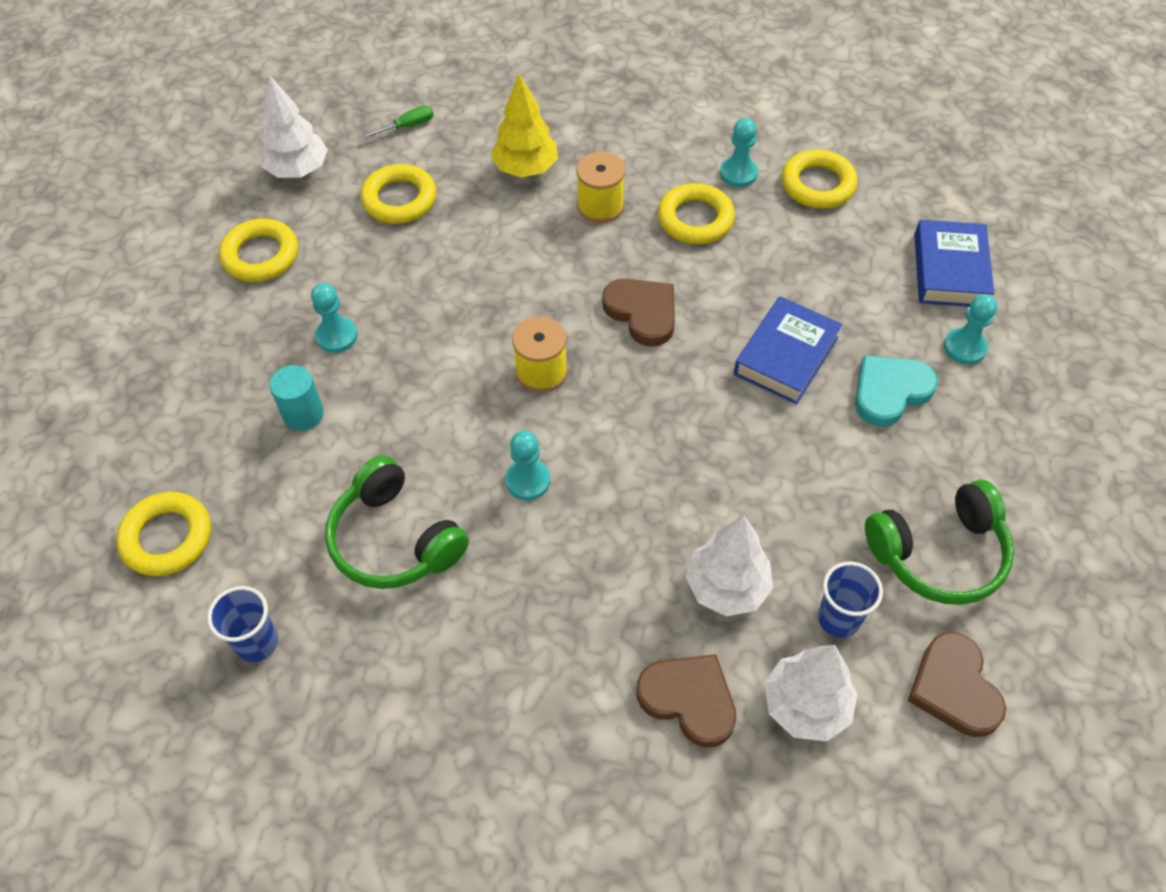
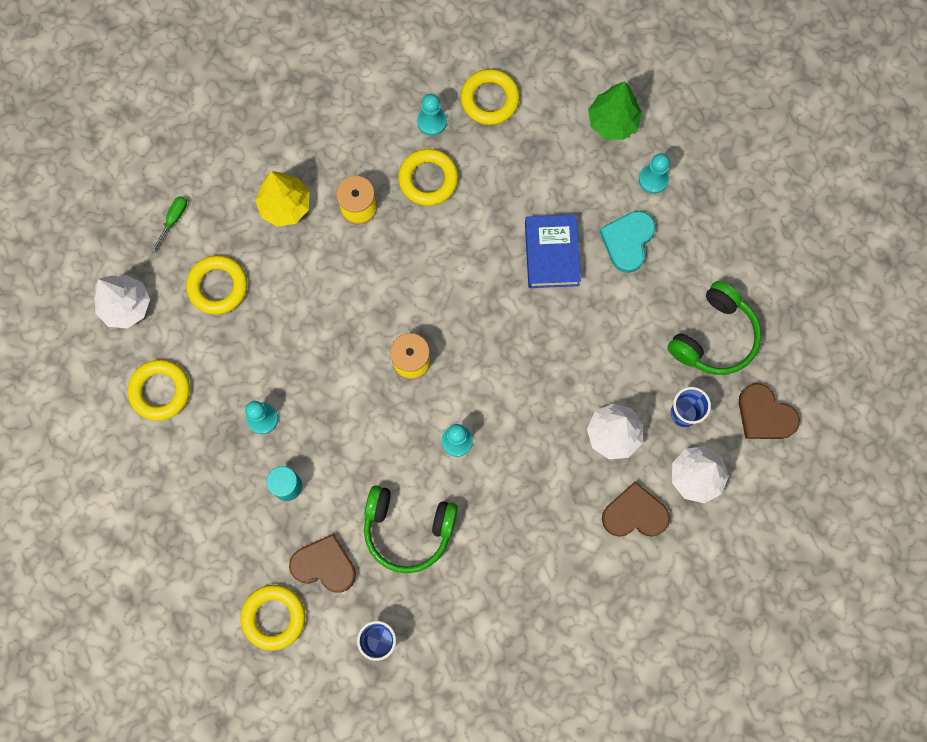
camera: 35 degrees left, 20 degrees up
(642, 313) = (443, 277): brown heart -> brown heart (324, 565)
(950, 270) = (613, 122): blue book -> green tree

